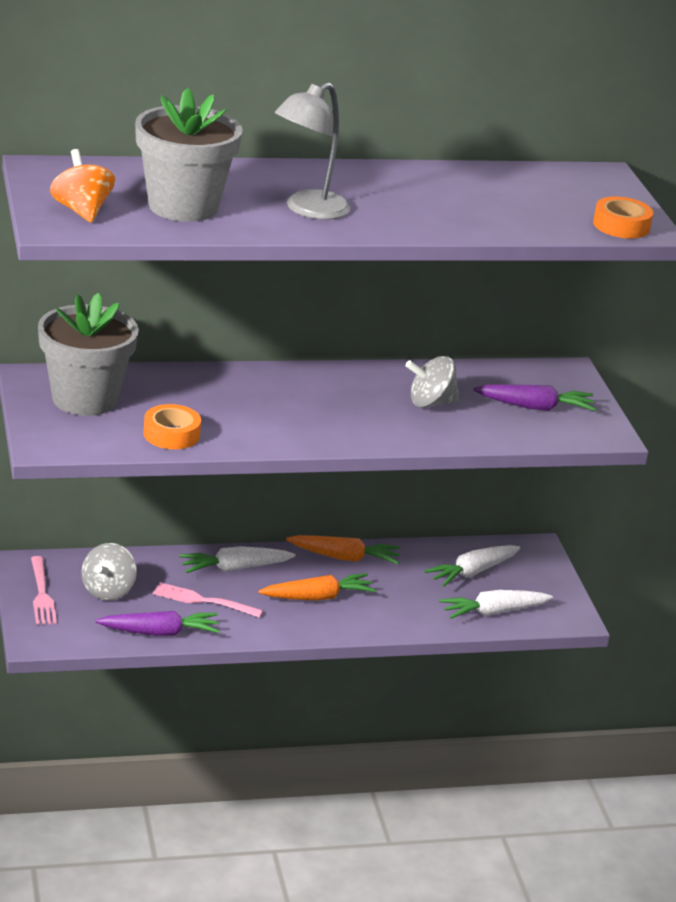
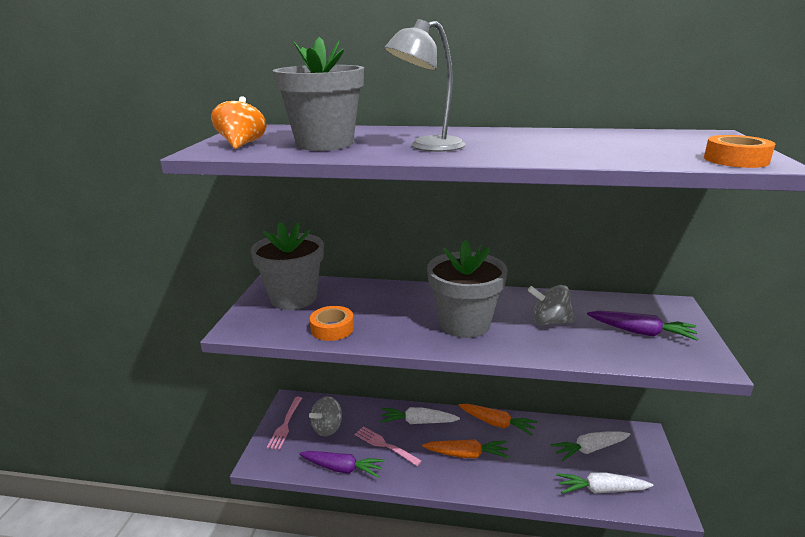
camera: 25 degrees right, 5 degrees down
(331, 414) = (464, 324): none -> grey flower pot

